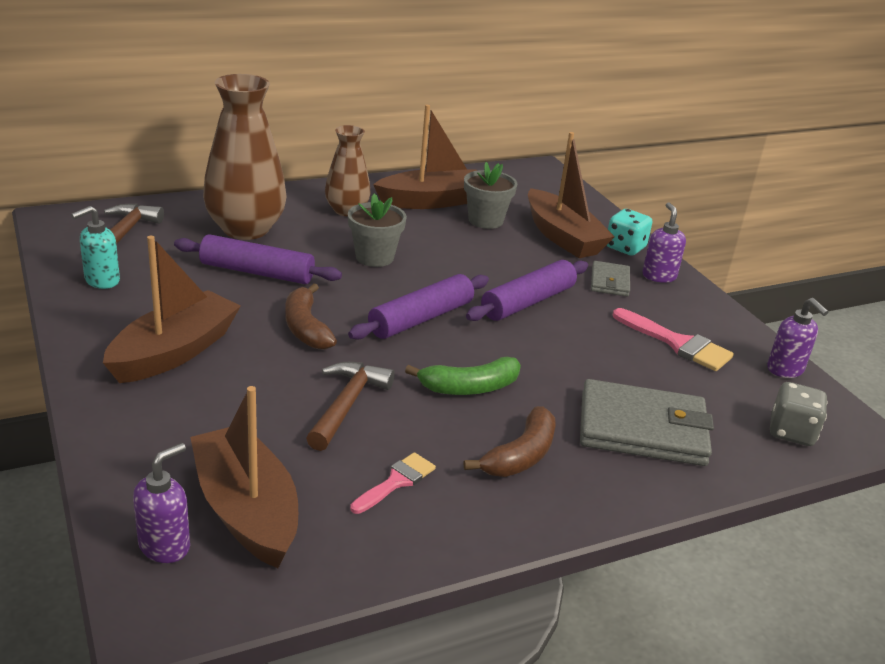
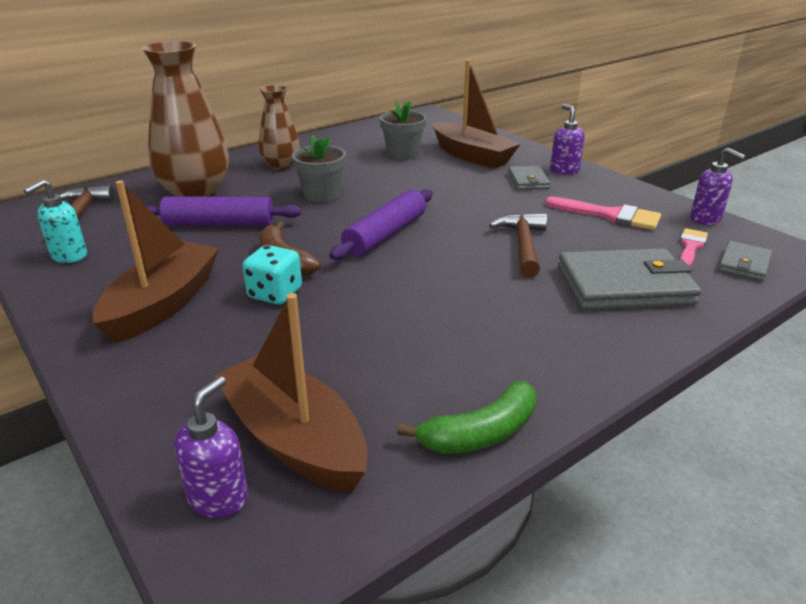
camera: 10 degrees left, 0 degrees up
(347, 405) = (352, 318): brown hammer -> brown hammer (523, 245)
(396, 482) = (432, 377): pink brush -> pink brush (690, 246)
(432, 201) = (351, 148): brown boat -> none
(469, 387) = (457, 281): green banana -> green banana (481, 433)
(521, 455) = (534, 329): brown banana -> none
(527, 302) = (470, 206): purple rolling pin -> none
(625, 247) = (525, 155): turquoise dice -> turquoise dice (275, 294)
(791, 432) = (744, 264): grey dice -> grey wallet

